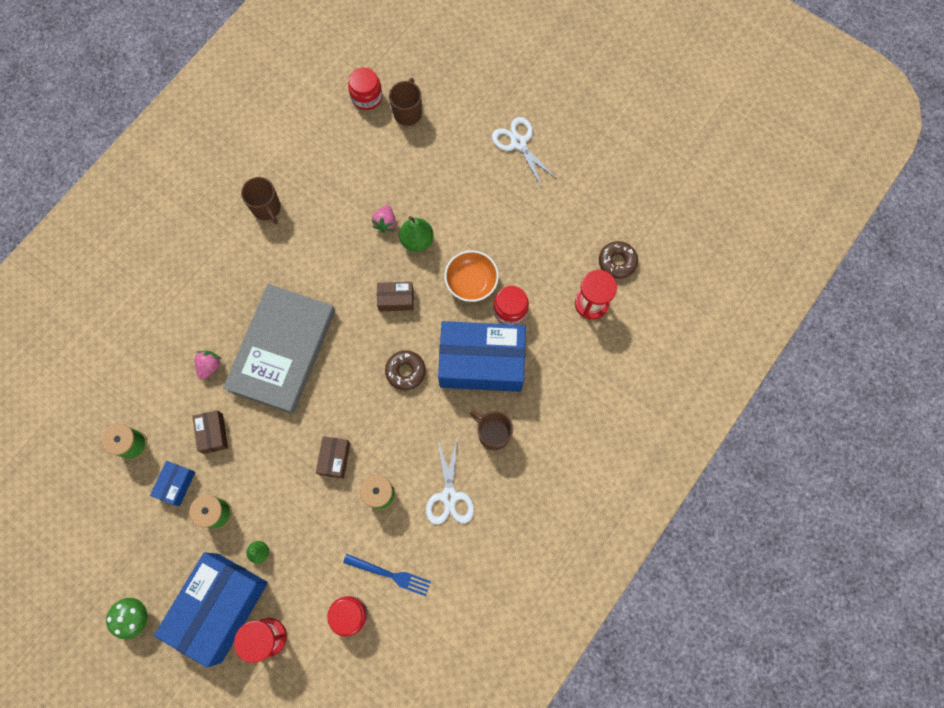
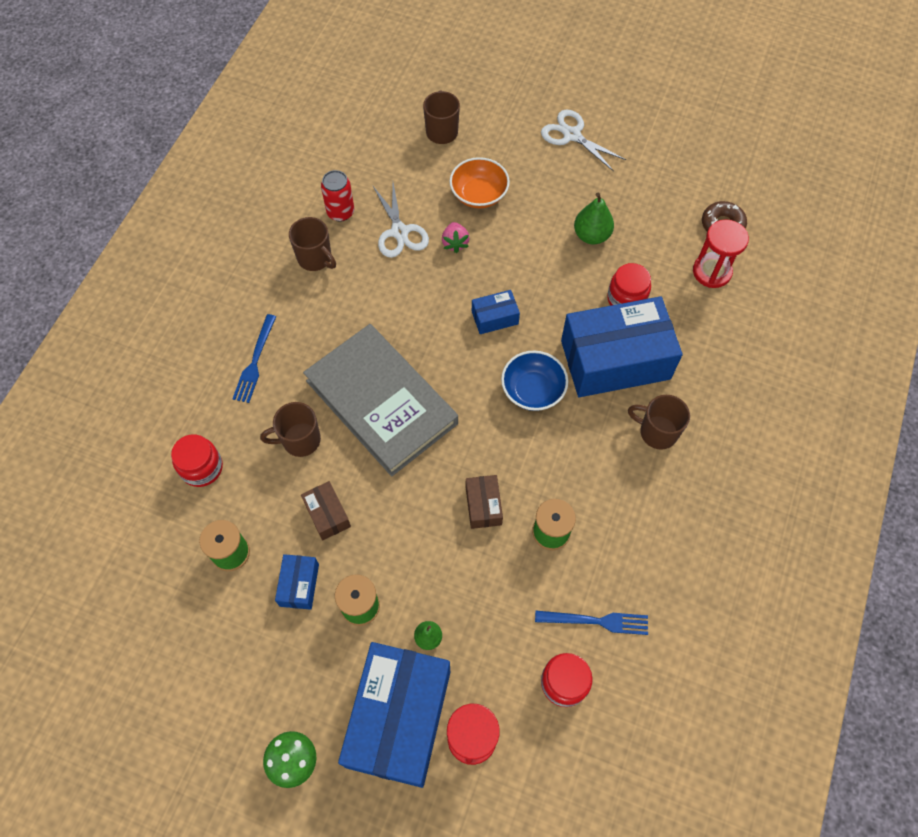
camera: 15 degrees left, 10 degrees down
(193, 289) = (255, 361): none -> blue fork
(209, 366) = (300, 440): pink strawberry -> brown mug
(282, 350) = (381, 402): grey book -> grey book turned 45 degrees counterclockwise
(299, 170) = (340, 212): none -> red can
(367, 97) = (391, 126): red jar -> red jar (202, 468)
(396, 299) = (495, 318): brown box -> blue box
(405, 371) = (533, 390): brown donut -> blue bowl
(417, 240) = (497, 253): green pear -> green pear (591, 235)
(449, 496) = (633, 513): white scissors -> white scissors (399, 232)
(471, 282) = (572, 280): orange bowl -> orange bowl (479, 194)

